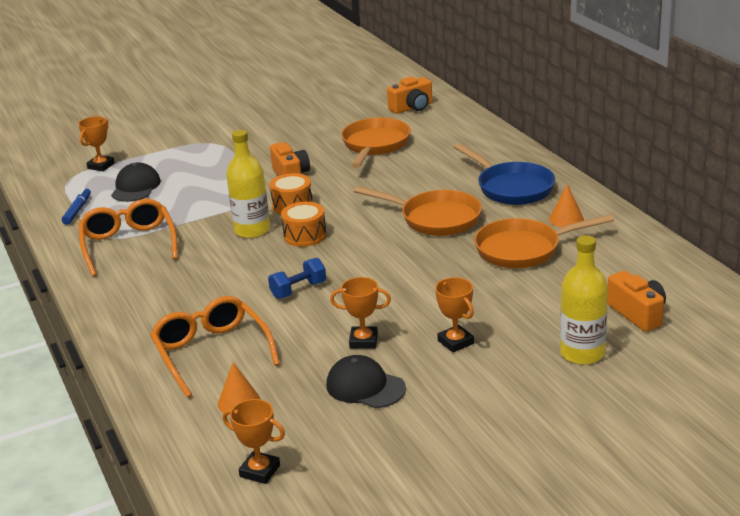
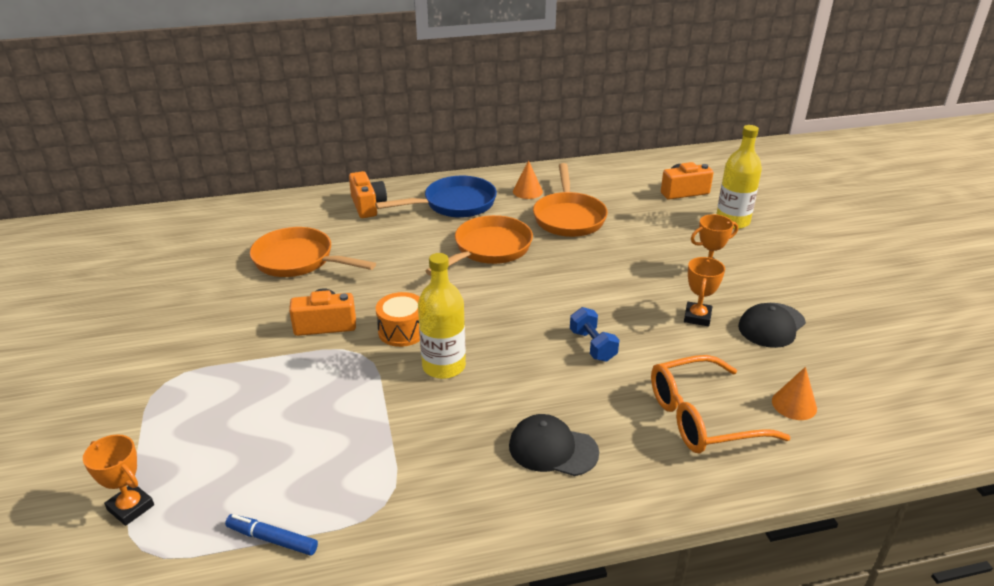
camera: 80 degrees left, 5 degrees up
(128, 245) = (419, 480): orange glasses -> none
(136, 187) = (244, 467): black cap -> black cap (552, 449)
(260, 471) = (902, 400): orange trophy -> none
(305, 235) = (478, 329): orange drum -> none
(412, 108) = (228, 226): orange camera -> orange camera (368, 206)

